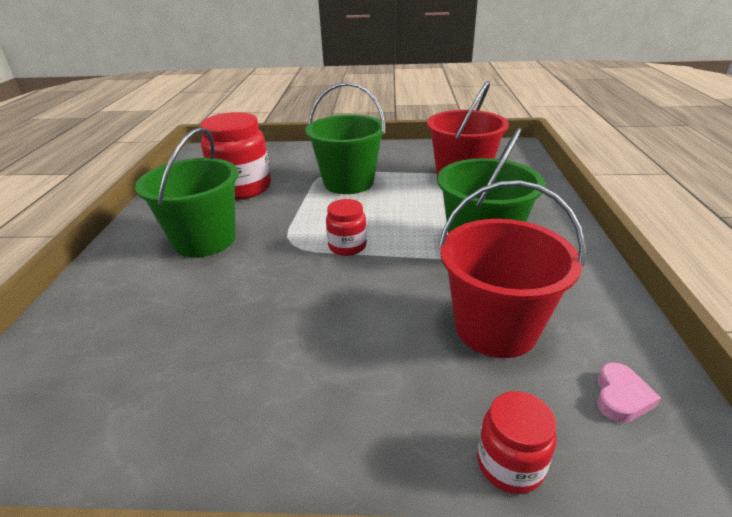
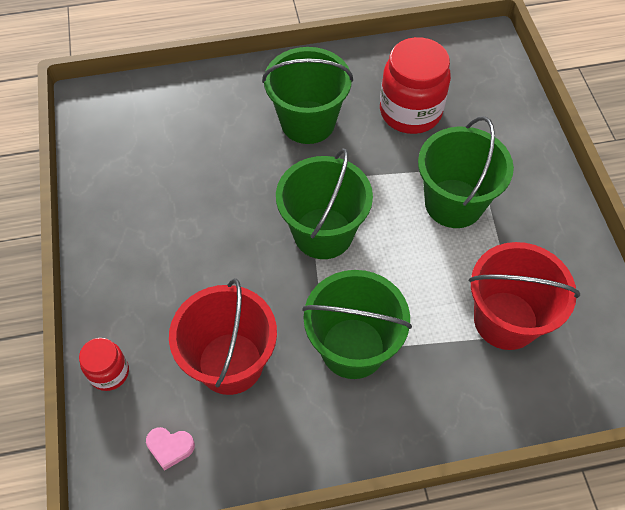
camera: 75 degrees right, 25 degrees up
(347, 246) = (323, 233): red jar -> green bucket

